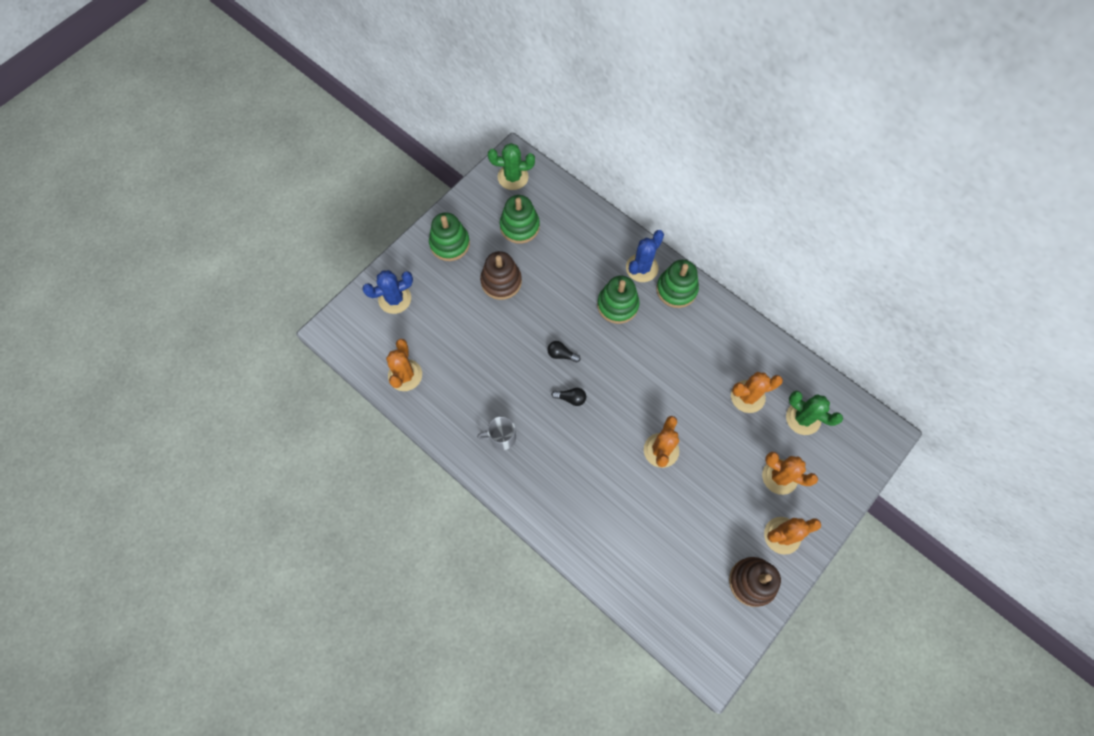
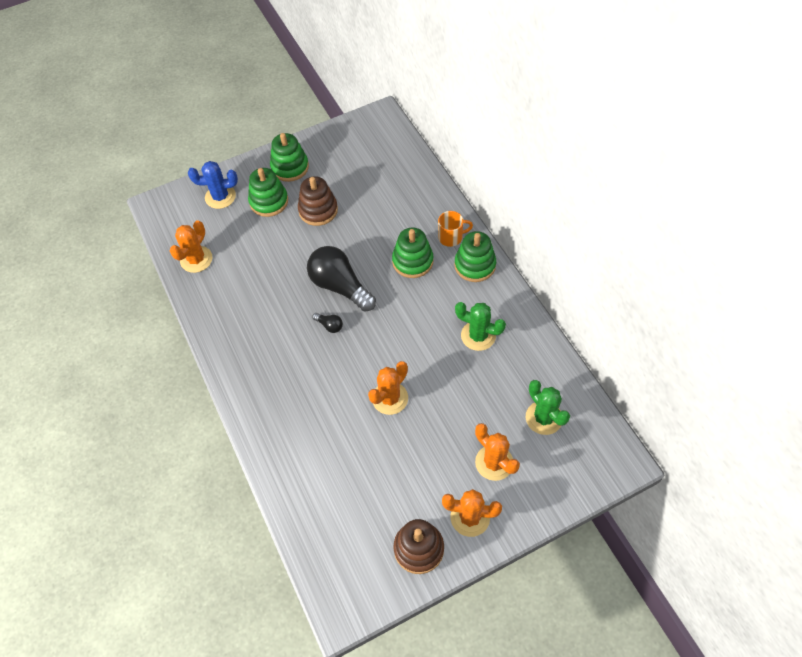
camera: 25 degrees right, 10 degrees down
(501, 437) = (251, 337): grey mug -> none
(513, 177) = (372, 130): green cactus -> green cactus (478, 336)
(519, 226) = (357, 171): green stacking toy -> green stacking toy (269, 201)
(561, 354) = (340, 286): black light bulb -> black light bulb, size x2.40
(642, 268) = (451, 237): blue cactus -> orange mug
(747, 396) = (497, 380): orange cactus -> none

